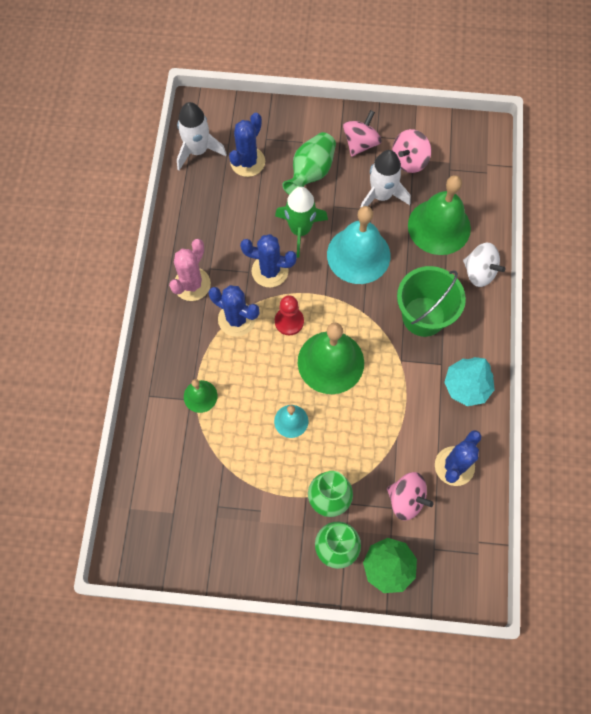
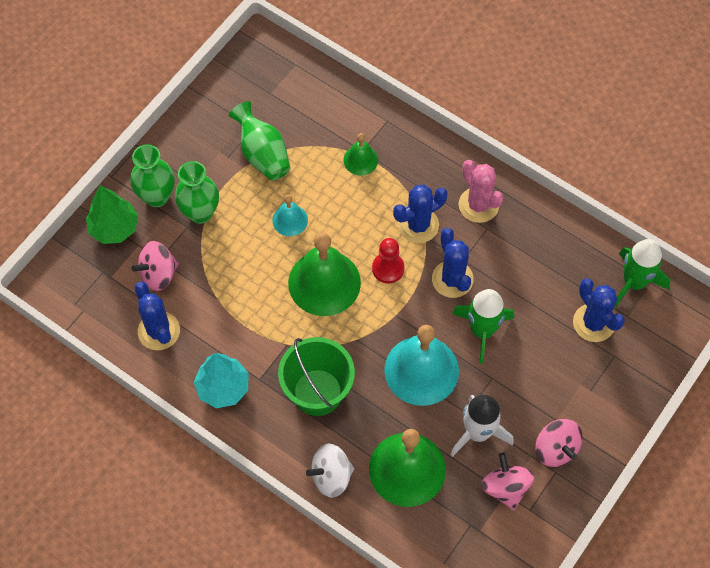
camera: 120 degrees right, 5 degrees down
(198, 150) = (634, 282): white rocket -> green rocket
(270, 271) = (452, 279): blue cactus -> blue cactus turned 60 degrees counterclockwise
(311, 173) = (545, 377): green vase -> green vase (262, 154)

